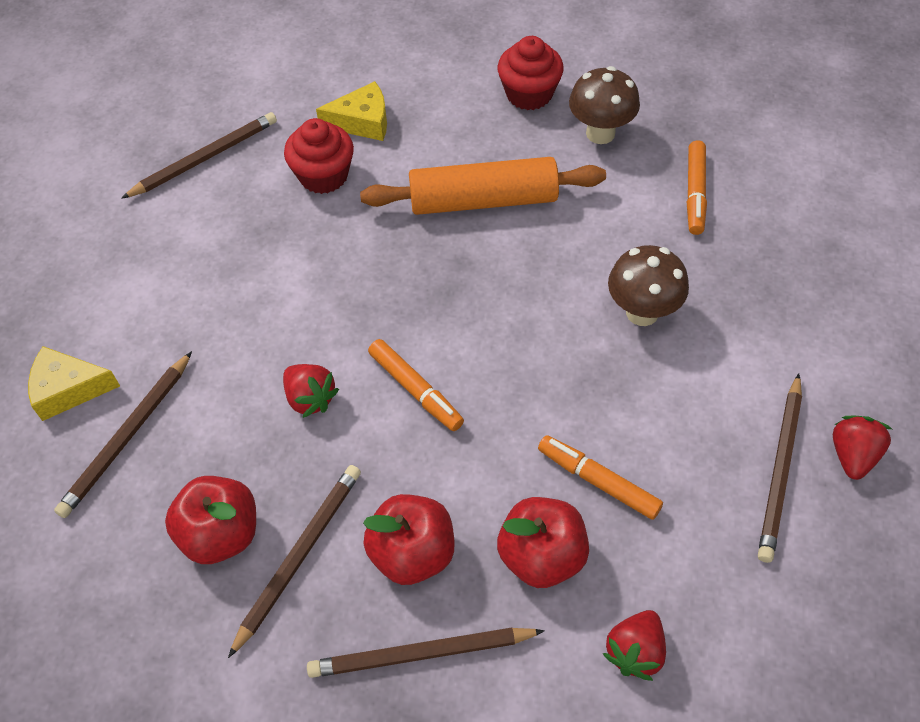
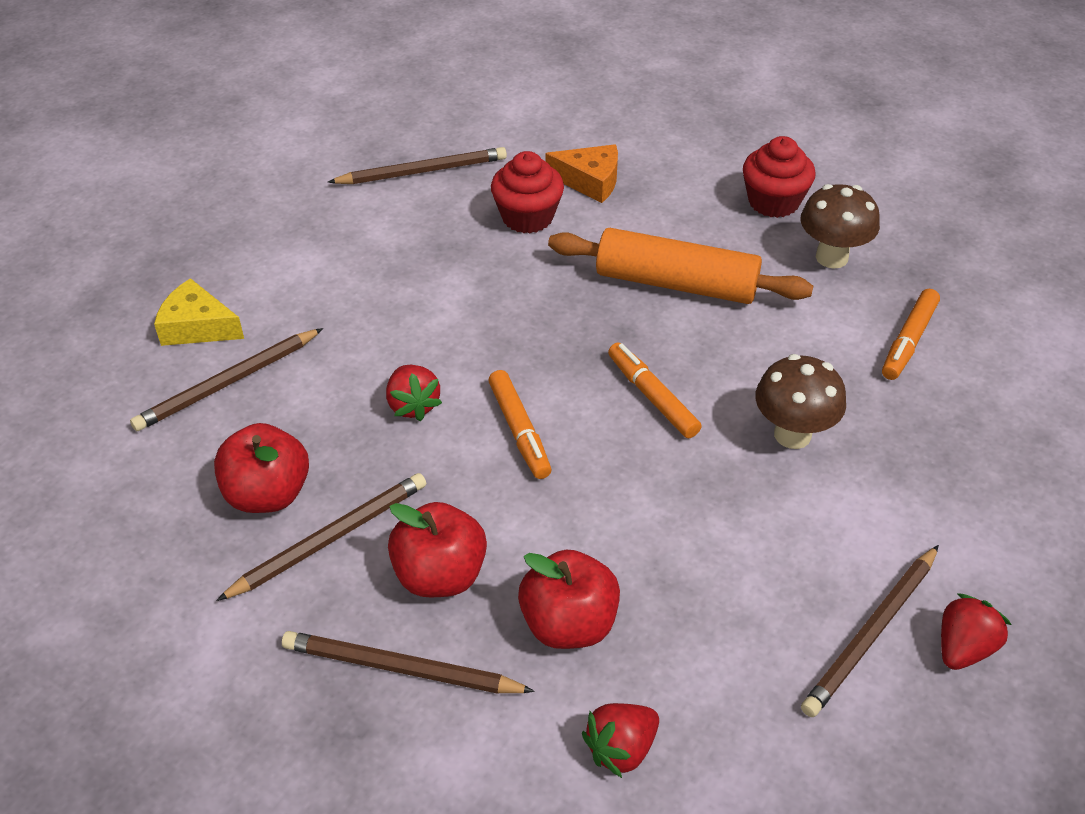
camera: 20 degrees right, 10 degrees down
(362, 122) = (590, 181): yellow cheese -> orange cheese
(598, 481) = (664, 575): orange marker -> orange marker (652, 397)

